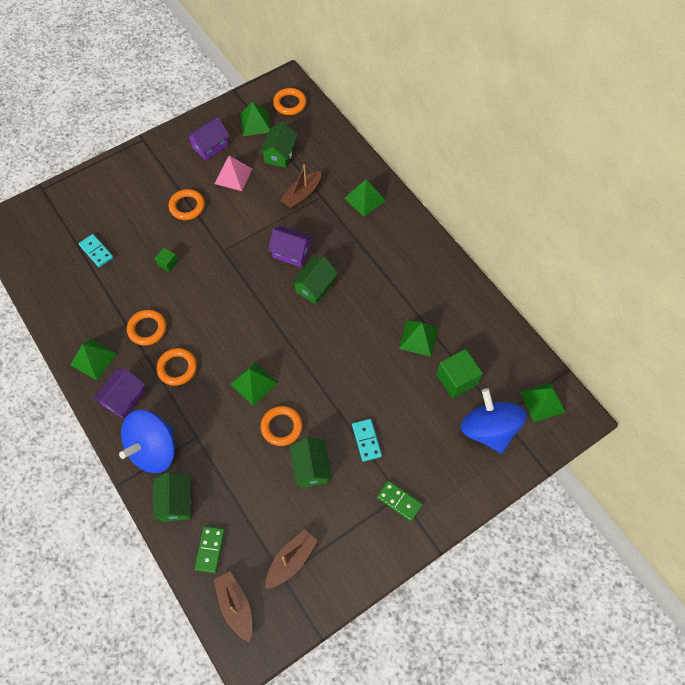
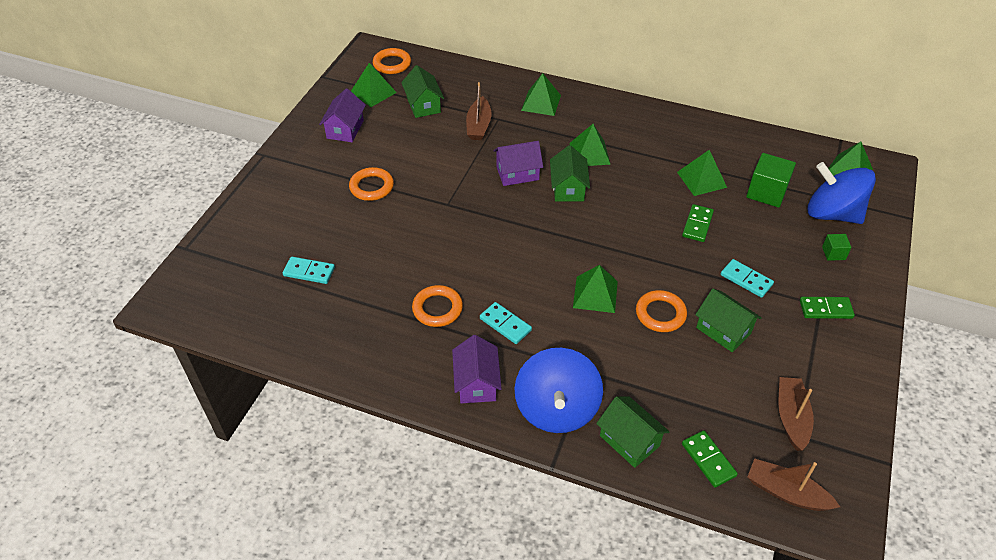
camera: 35 degrees left, 15 degrees down
(93, 359) = (405, 367): green pyramid -> green pyramid (589, 153)
(168, 263) = (401, 243): green cube -> green cube (833, 253)
(177, 368) = (505, 324): orange ring -> turquoise domino
(233, 176) = (394, 141): pink pyramid -> none
(377, 374) = (697, 224): none -> green domino

